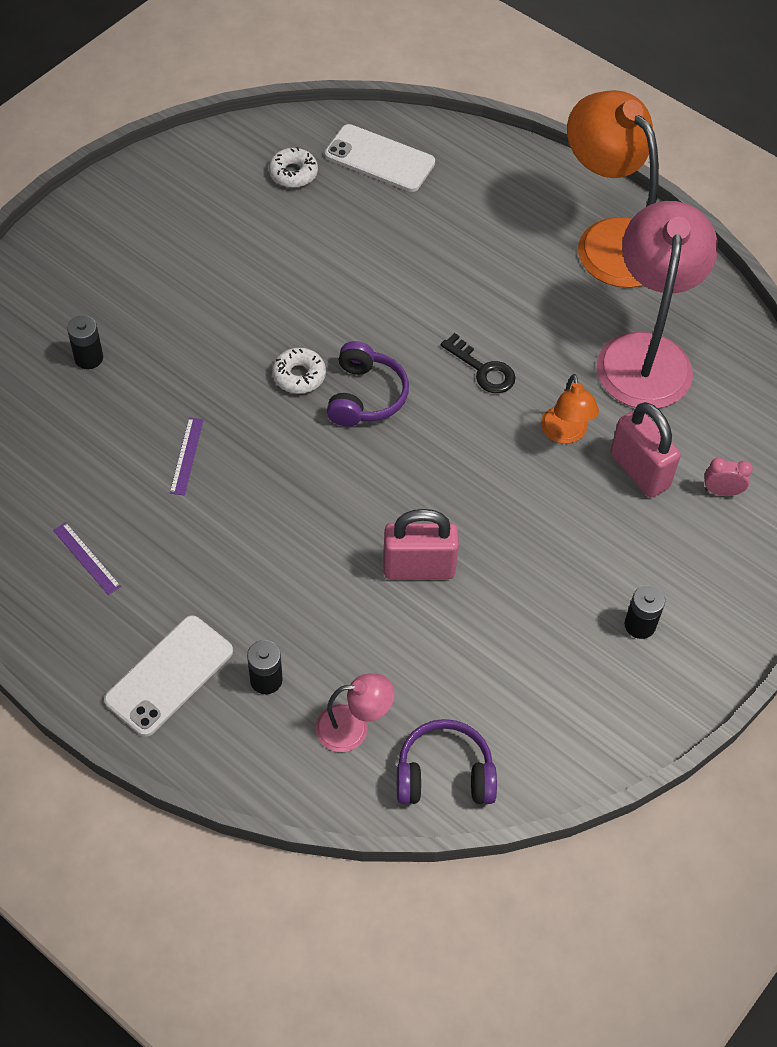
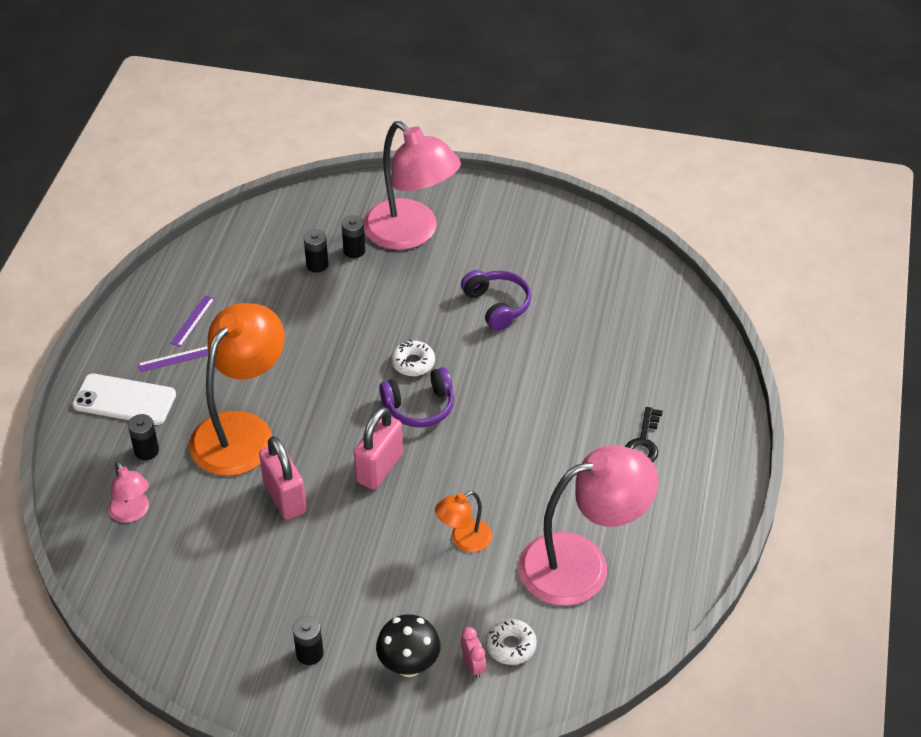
camera: 65 degrees right, 10 degrees down
(85, 401) = (317, 265): none -> black battery
(102, 296) = (411, 234): none -> pink lamp
(187, 456) = (304, 334): purple ruler -> purple ruler (174, 359)
(293, 173) = (602, 282): white donut -> white donut (511, 646)
(379, 159) = (657, 323): white phone -> none
(444, 774) = (119, 579): purple headphones -> purple headphones (497, 305)
(483, 369) = (492, 465): black key -> black key (643, 442)
(610, 240) = (687, 497): orange lamp -> orange lamp (242, 431)
(639, 471) = (458, 601): pink padlock -> pink padlock (379, 468)
(696, 544) = (409, 666): none -> black mushroom

